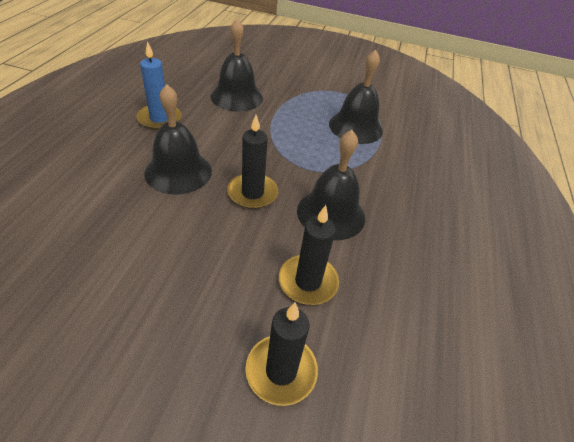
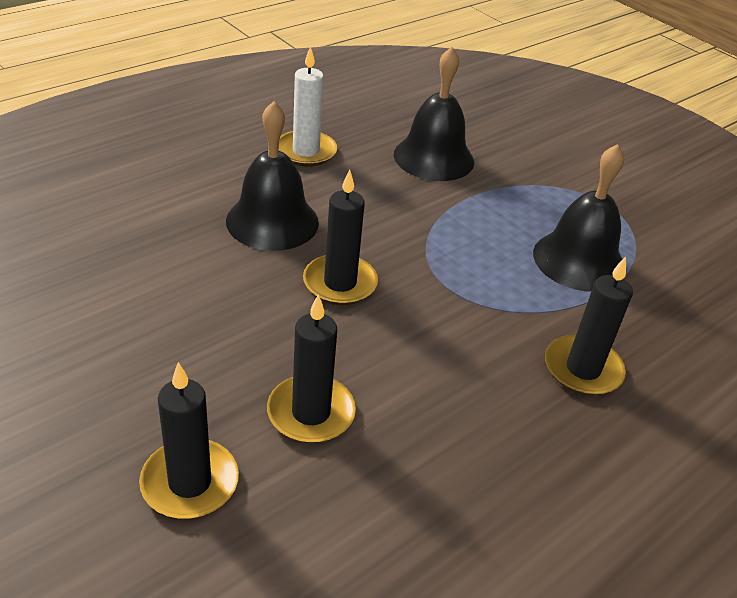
camera: 35 degrees right, 5 degrees down
(159, 119) = (306, 151): blue candle -> white candle
(331, 213) = (421, 353): black bell -> none
(408, 184) = (583, 369): none -> black candle

